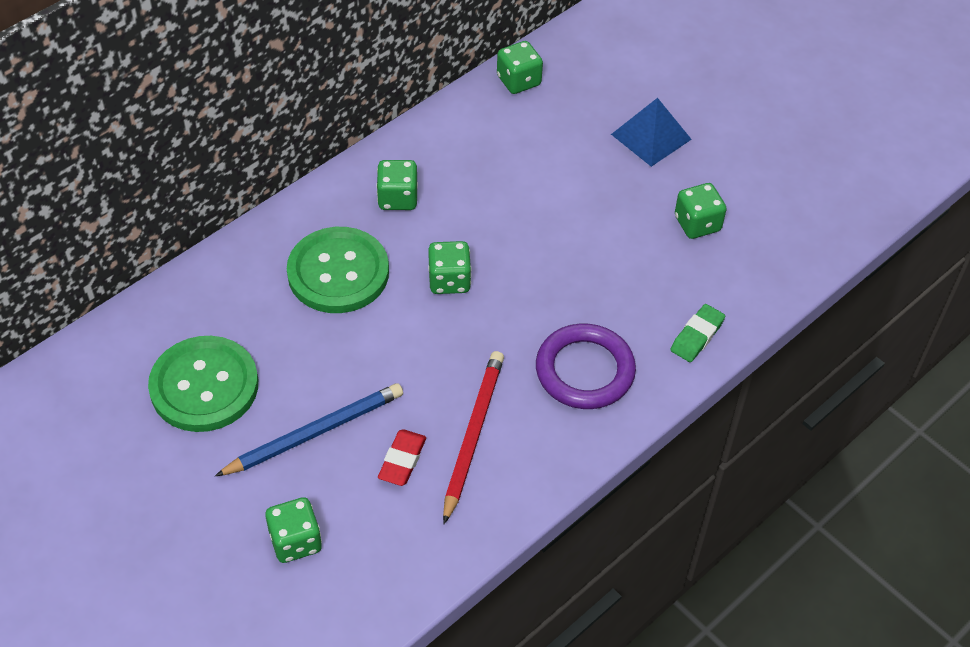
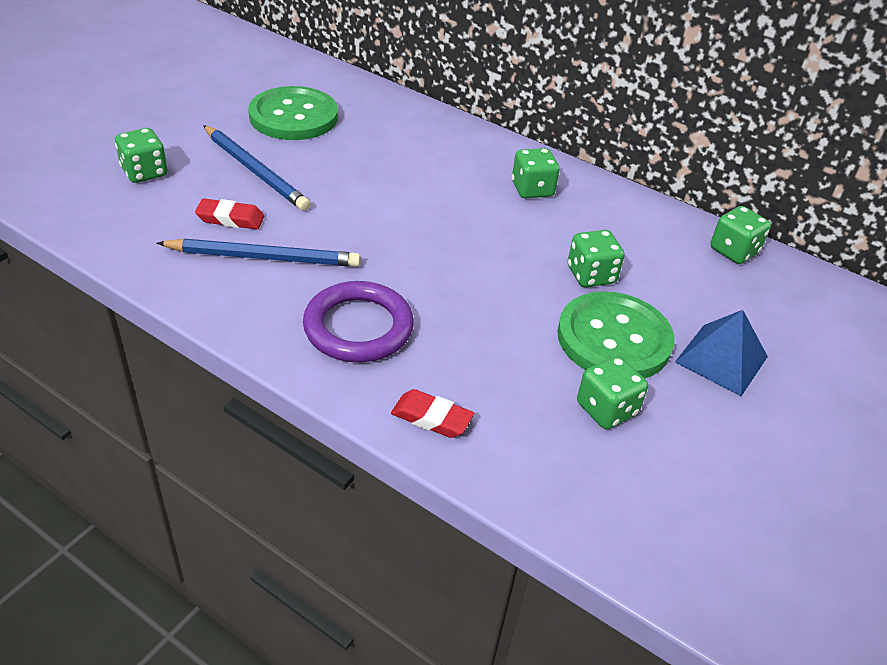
camera: 75 degrees right, 10 degrees down
(338, 272) = (431, 166): green button -> green button (614, 339)
(449, 280) = (445, 228): green dice -> green dice (591, 275)
(472, 435) = (264, 257): red pencil -> blue pencil
(697, 336) = (431, 418): green eraser -> red eraser

